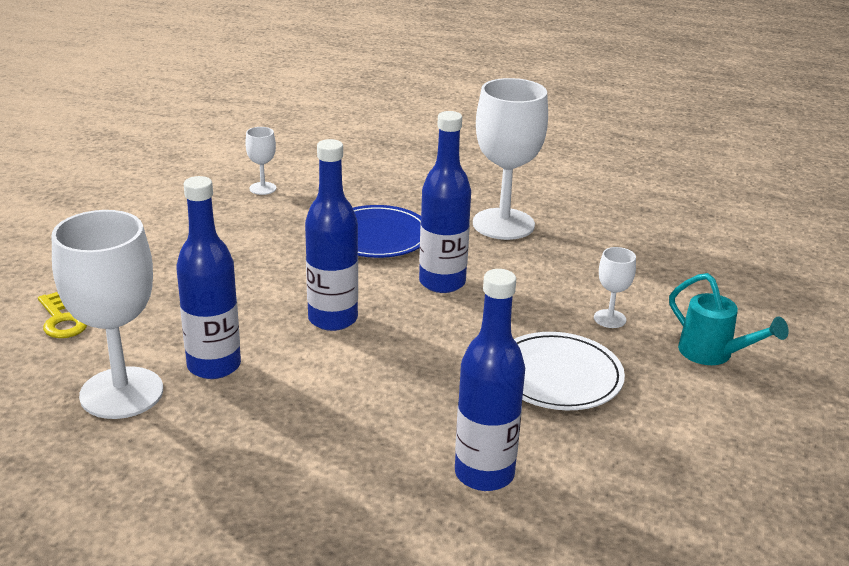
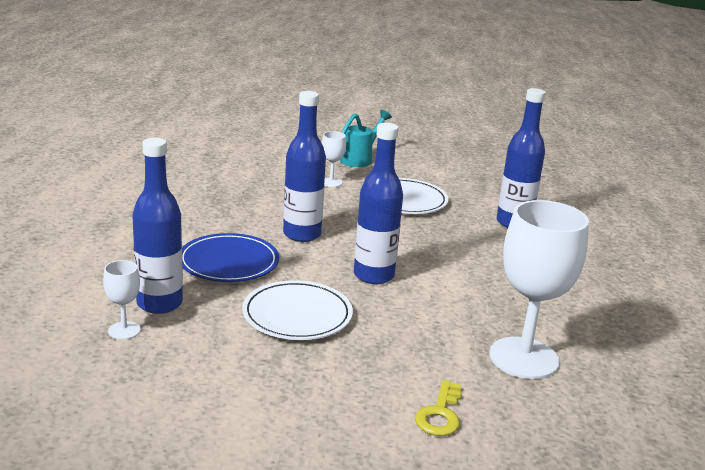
camera: 100 degrees left, 5 degrees down
(62, 321) = (440, 414): yellow key -> yellow key turned 150 degrees clockwise
(214, 366) = (464, 320): blue bottle -> blue bottle (159, 304)
(261, 265) = (297, 315): none -> white plate
(503, 224) = (197, 210): white goblet -> none

